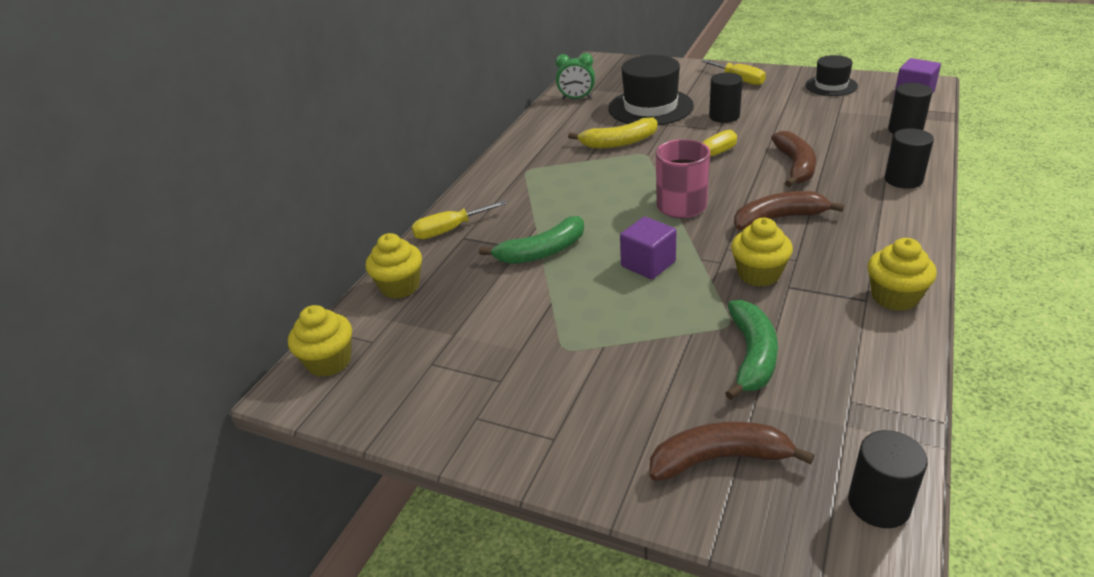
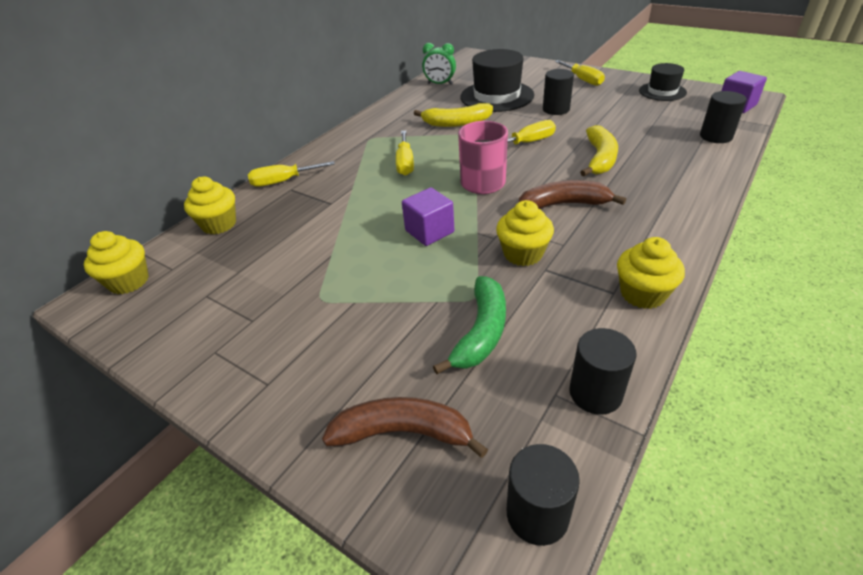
camera: 10 degrees right, 5 degrees up
(542, 252) = (346, 209): green banana -> none
(583, 194) = (405, 163): none -> yellow screwdriver
(795, 166) = (600, 159): brown banana -> yellow banana
(903, 180) = (696, 182): black cylinder -> black cylinder (595, 393)

